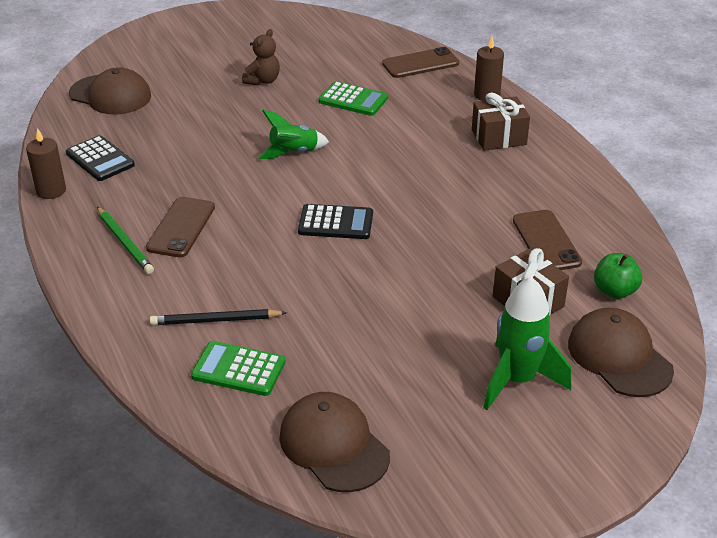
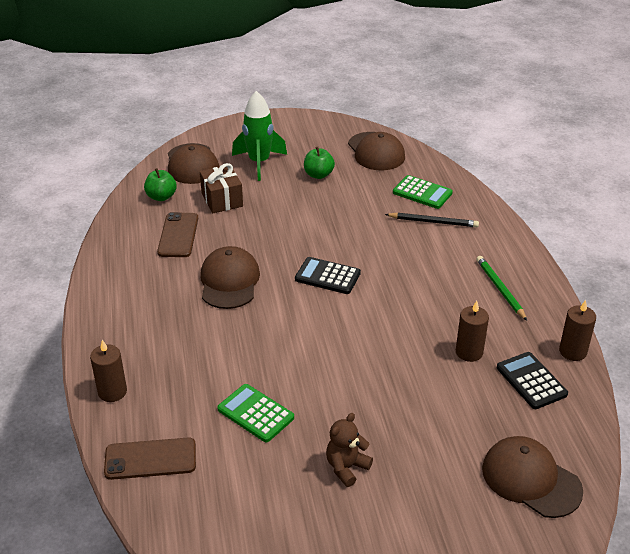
camera: 165 degrees left, 0 degrees up
(162, 173) = (469, 352): none -> brown candle
(181, 227) = (453, 294): brown phone -> none
(293, 153) = (341, 353): green rocket -> none
(411, 374) = (318, 175): none -> green apple
(446, 199) = (229, 281): none -> brown cap
(499, 137) = (141, 335): brown gift -> none

